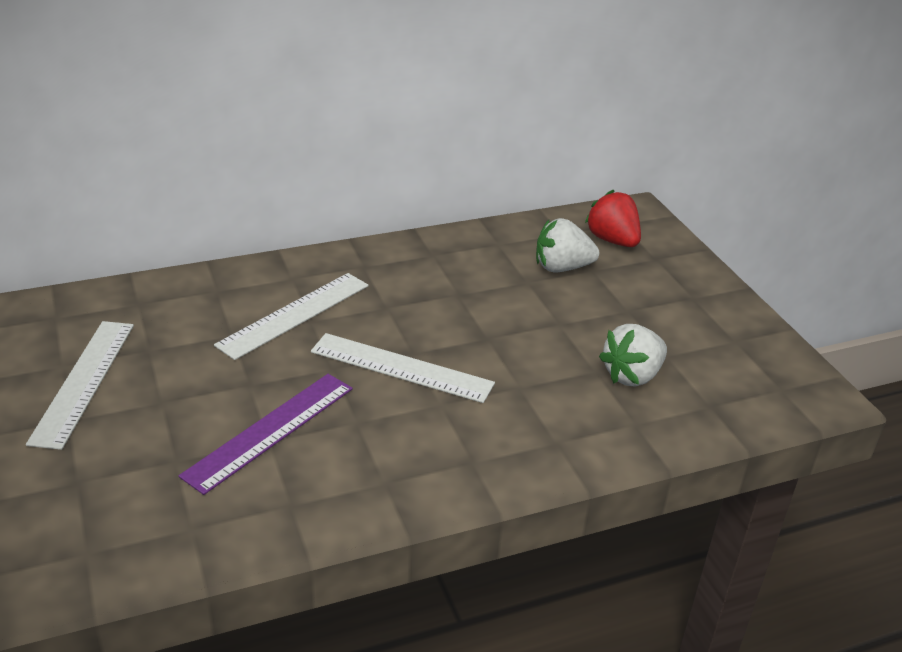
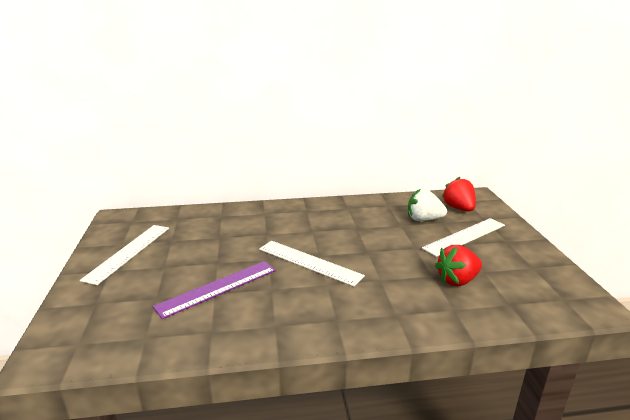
camera: 15 degrees right, 10 degrees down
(294, 314) = (258, 230): white ruler -> white ruler (465, 236)
(632, 375) = (457, 280): white strawberry -> red strawberry

